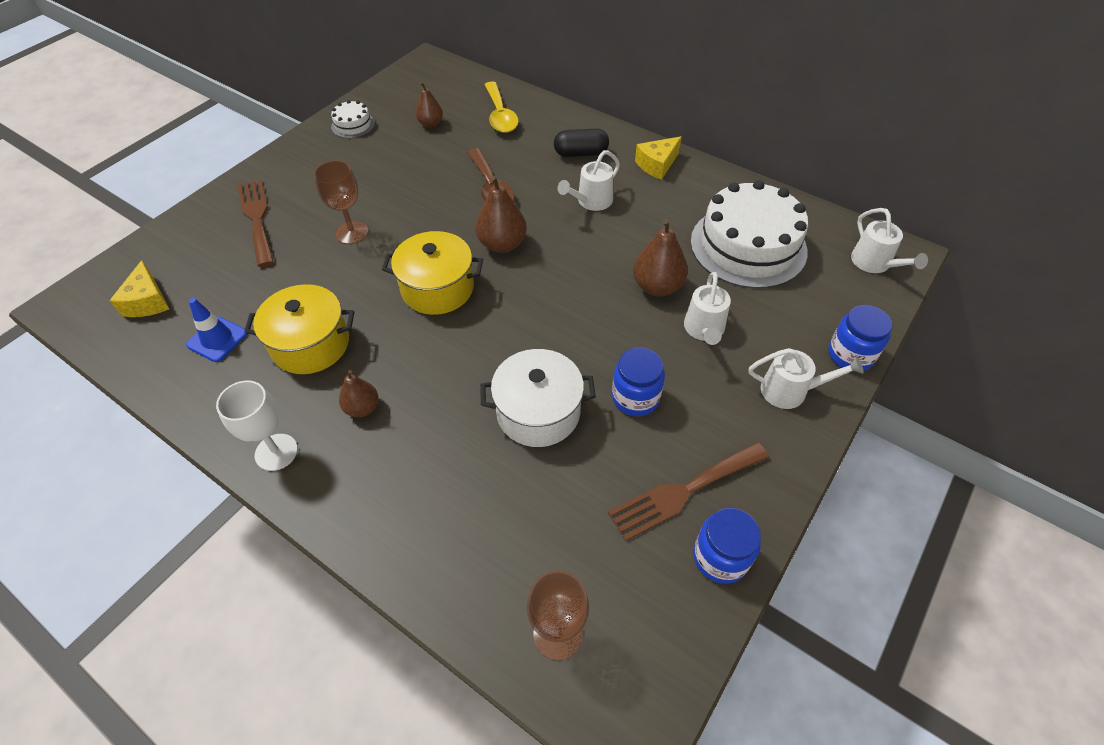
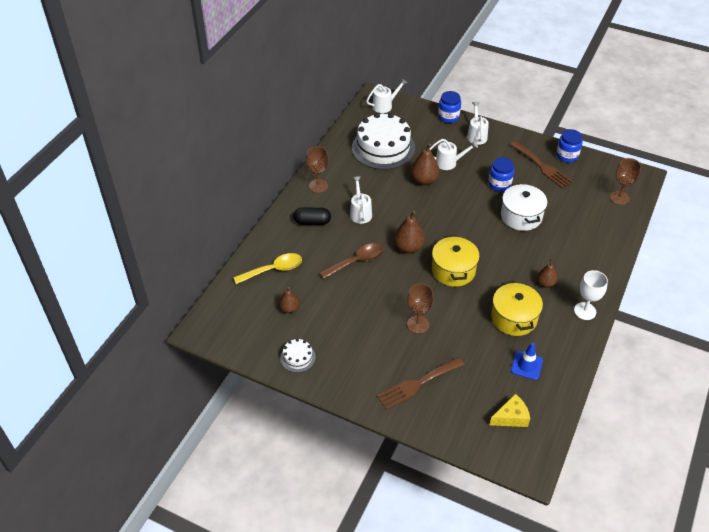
camera: 100 degrees left, 5 degrees down
(581, 153) = (312, 222): black capsule -> black capsule turned 75 degrees counterclockwise
(591, 201) = (360, 212): white watering can -> white watering can turned 135 degrees counterclockwise
(657, 165) = (318, 186): yellow cheese -> brown goblet

